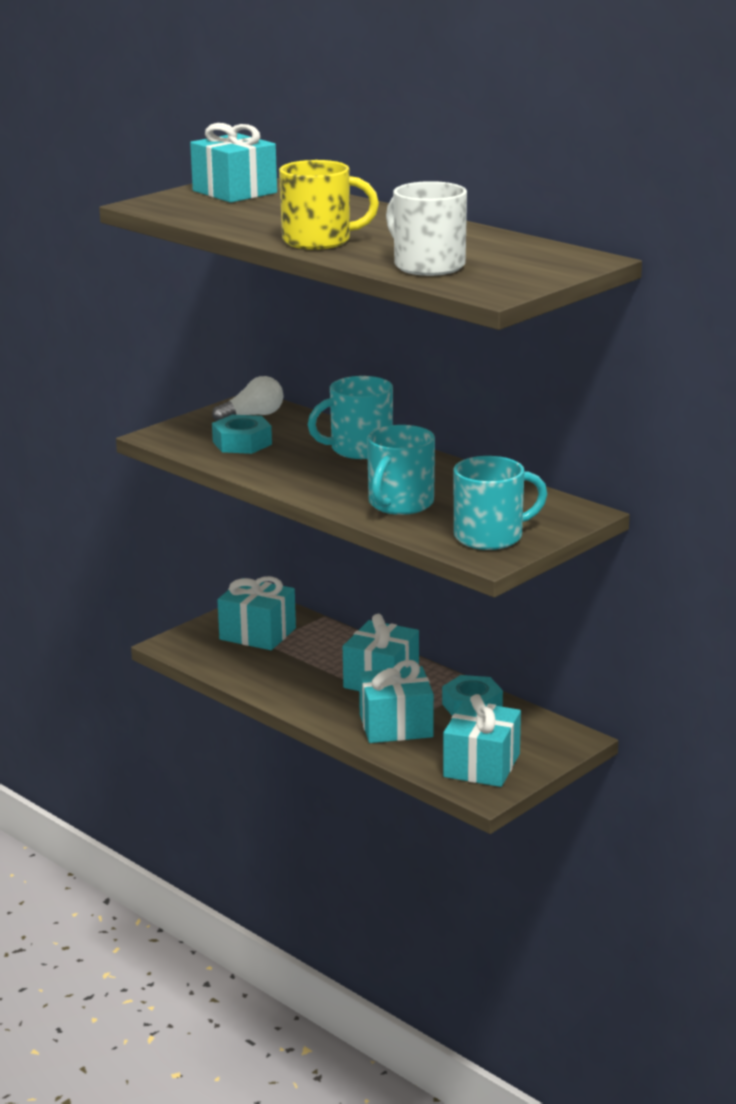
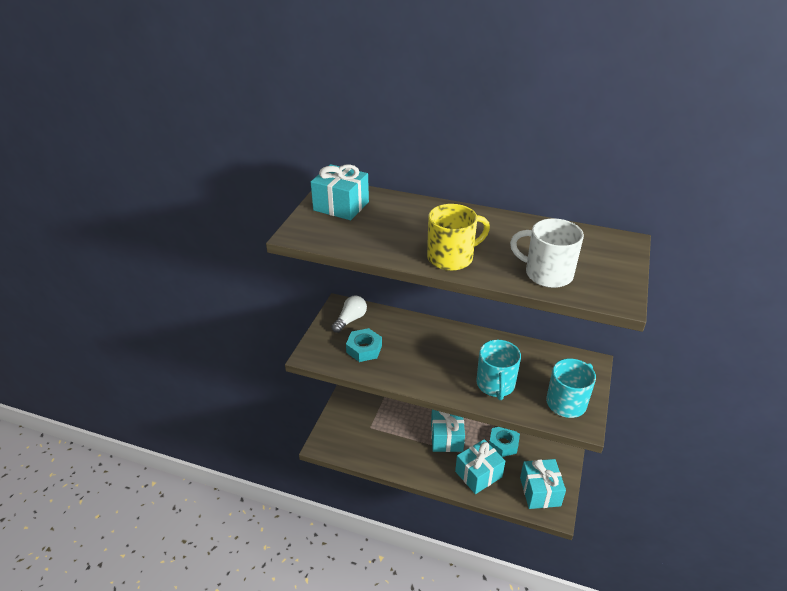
camera: 25 degrees left, 15 degrees up
(257, 634) = (361, 421): turquoise gift -> none
(359, 449) = (433, 336): turquoise mug -> none

